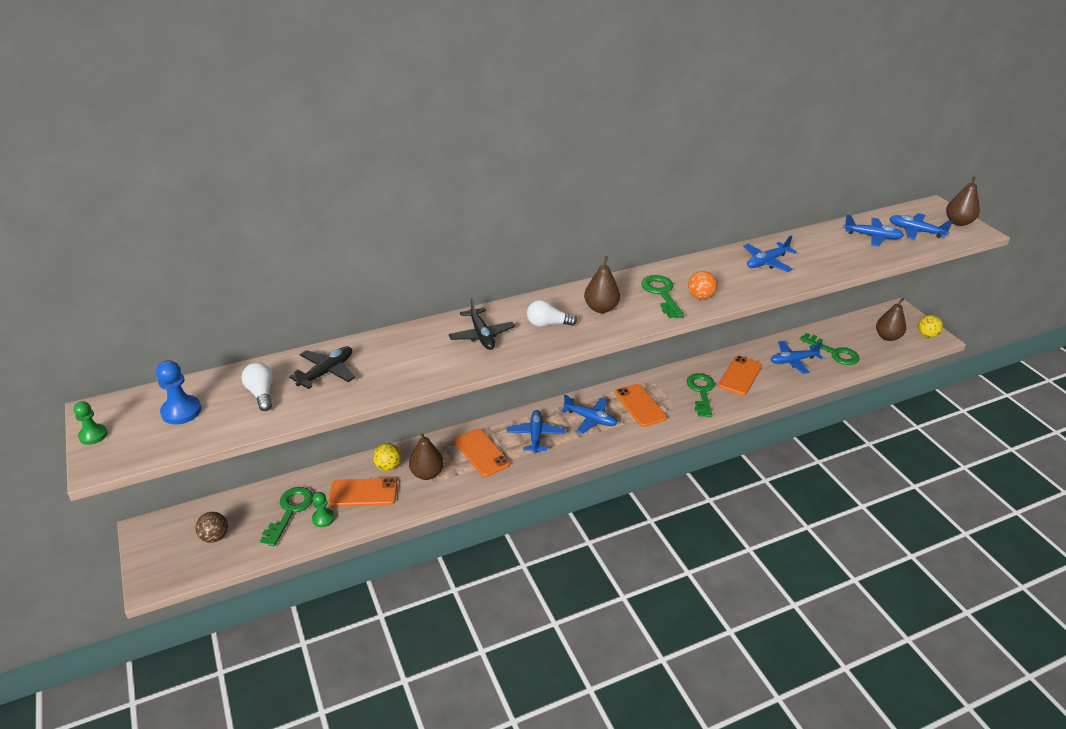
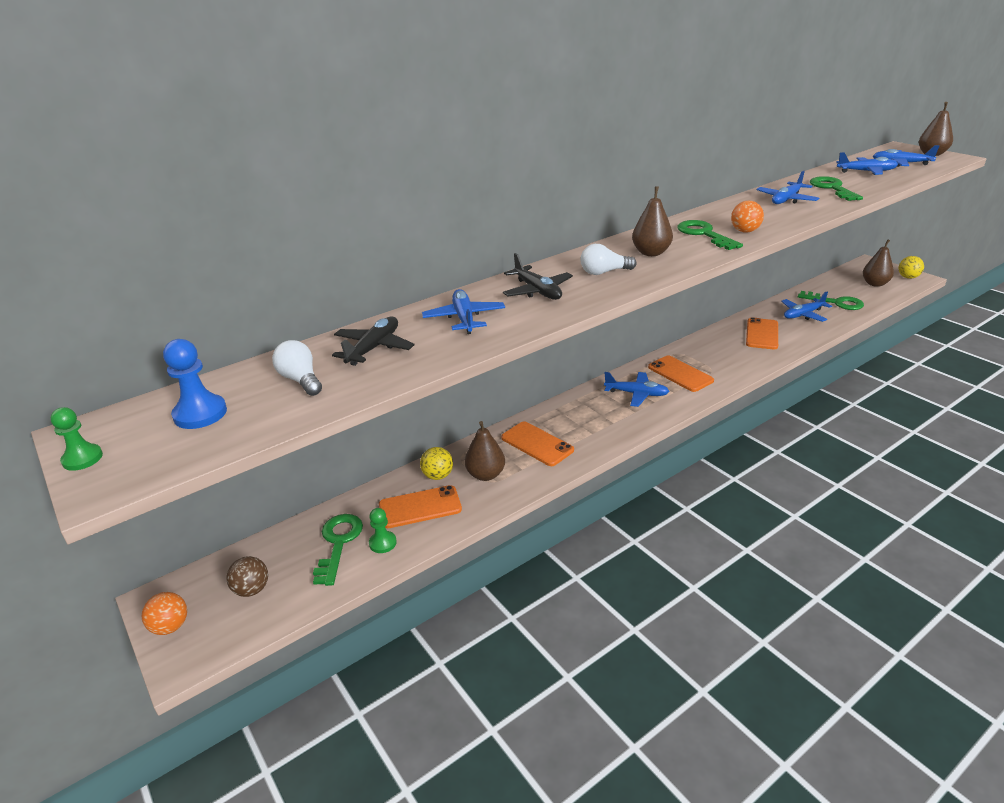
camera: 10 degrees left, 5 degrees down
(150, 554) = (170, 626): none -> orange ball
(536, 435) = (587, 418): blue plane -> blue plane (464, 318)
(701, 392) = (733, 353): green key -> green key (832, 188)

